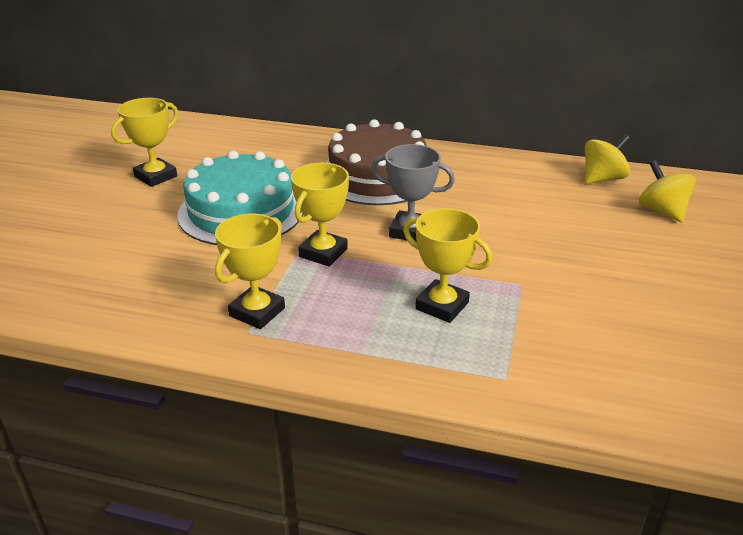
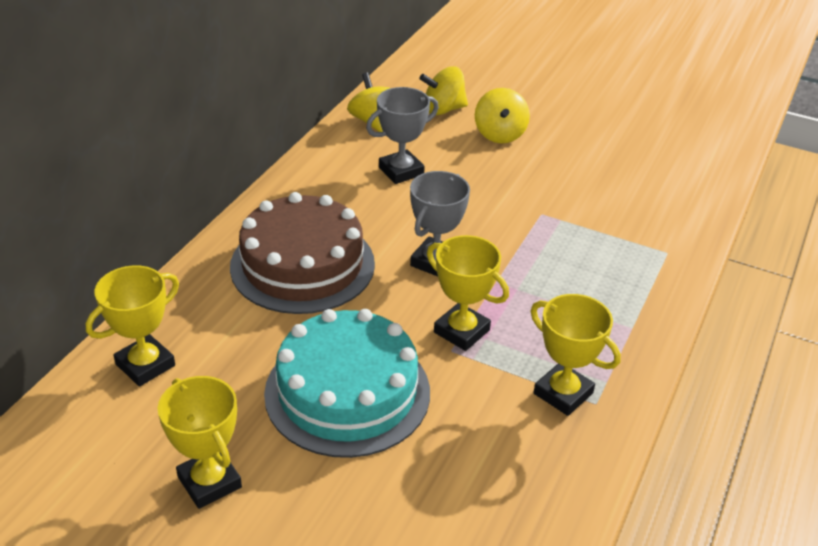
camera: 80 degrees left, 5 degrees up
(442, 306) = (568, 266): yellow trophy -> yellow trophy (145, 365)
(534, 201) = (401, 171): none -> grey trophy
(647, 248) = (500, 134): none -> yellow spinning top

